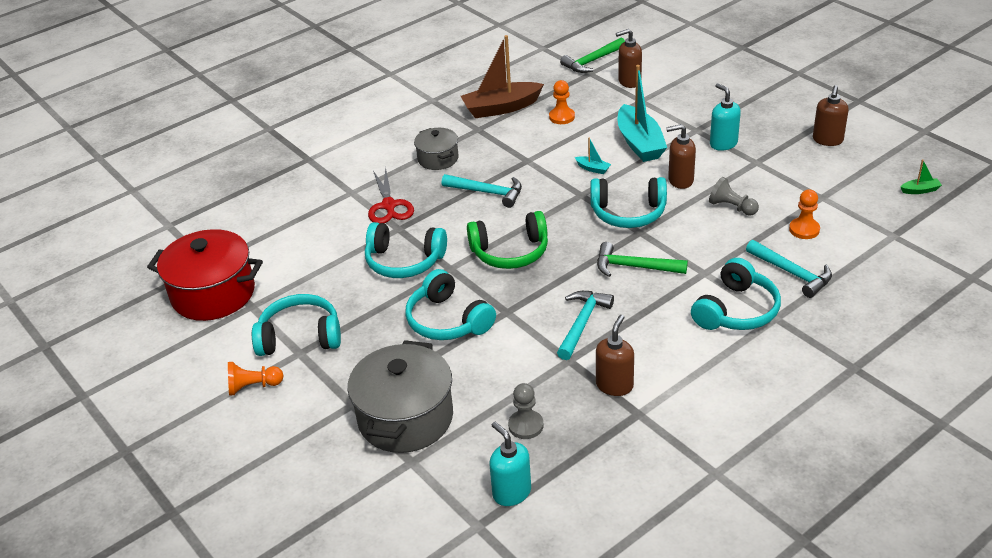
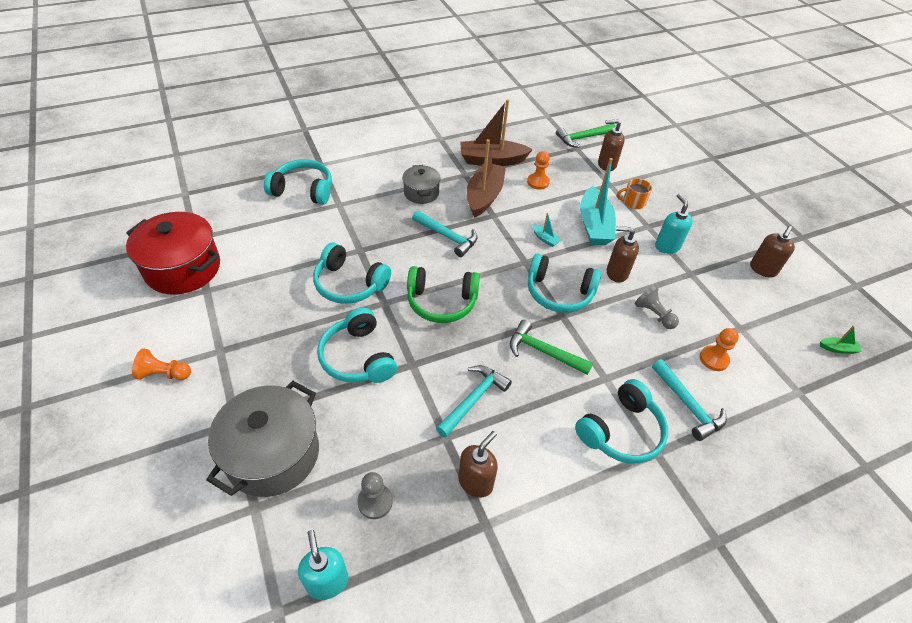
camera: 10 degrees right, 10 degrees up
(300, 337) = (228, 334): turquoise headphones -> turquoise headphones (303, 190)
(389, 206) = (362, 226): red scissors -> none
(509, 145) = (484, 196): none -> brown boat
(672, 111) = (633, 202): none -> orange mug

